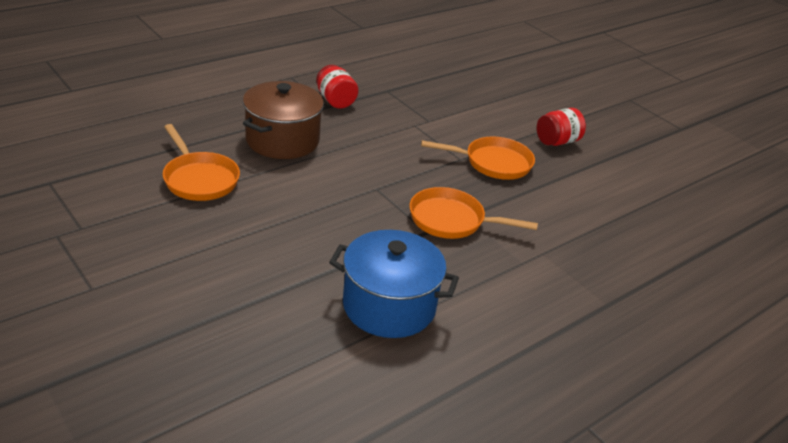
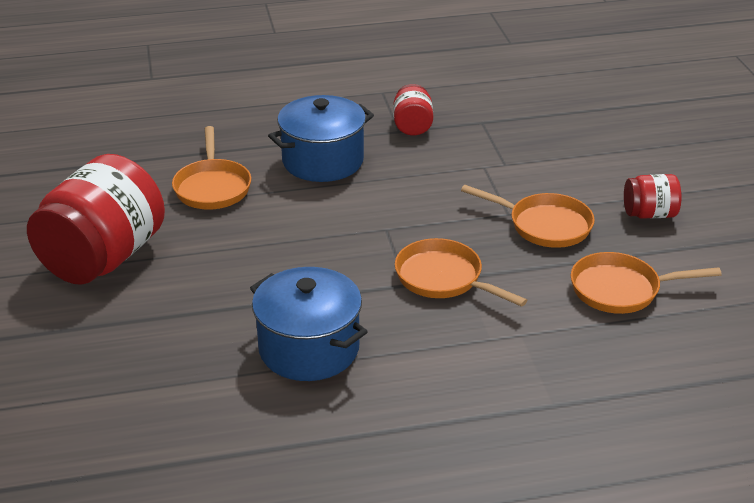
camera: 30 degrees right, 0 degrees up
(137, 265) = (103, 258): none -> red jar
(282, 140) = (323, 161): brown pot -> blue pot
(582, 202) = (620, 289): none -> orange pan

